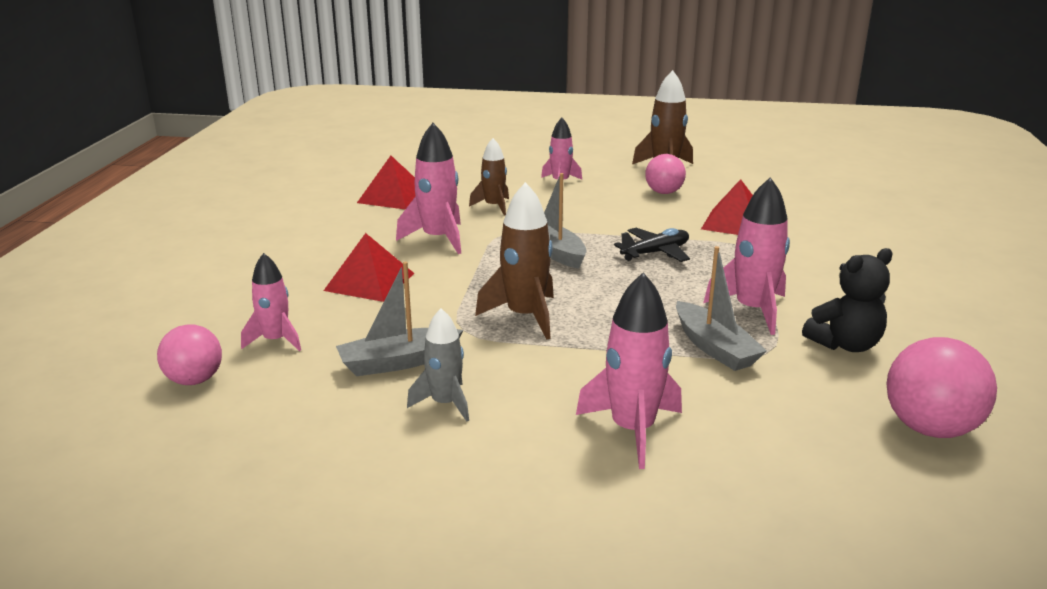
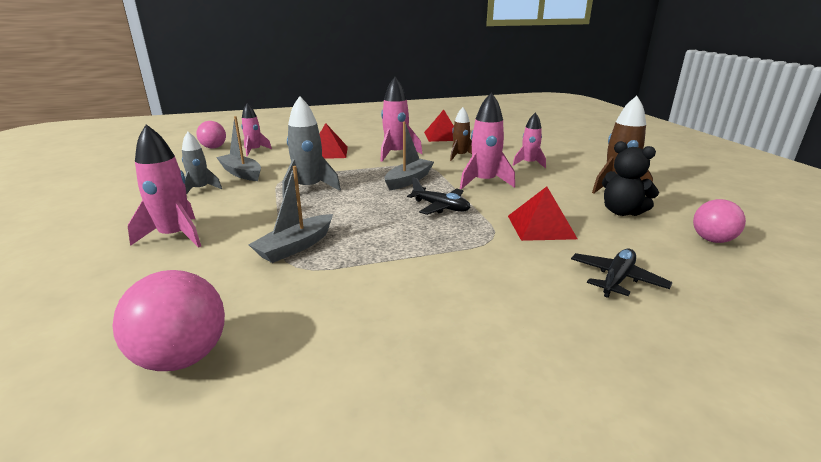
camera: 65 degrees right, 0 degrees up
(525, 316) = (309, 188): brown rocket -> grey rocket
(664, 192) = (564, 194): pink ball -> pink ball (712, 240)
(752, 310) = (368, 253): pink rocket -> pink rocket (484, 182)
(845, 344) = (329, 300): black teddy bear -> black teddy bear (622, 212)
(846, 225) = (616, 279): none -> black plane

